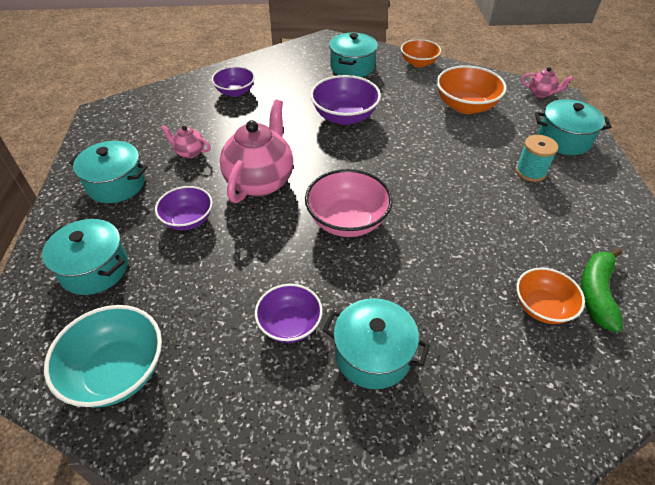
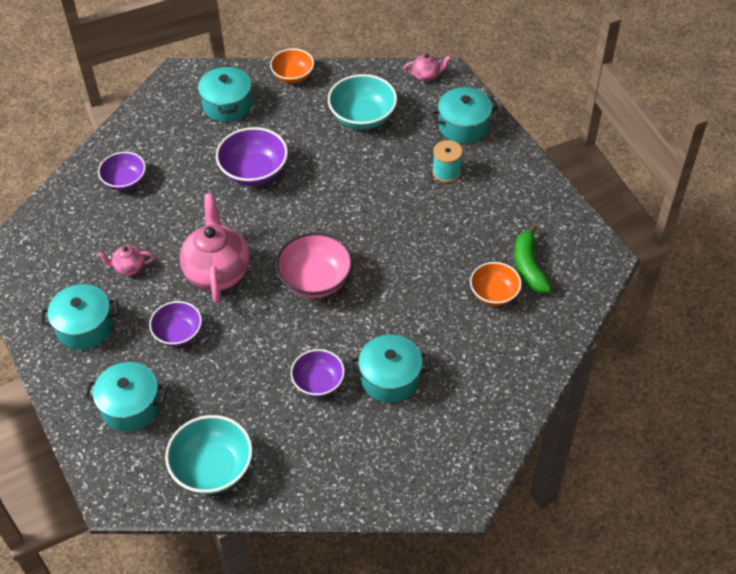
camera: 25 degrees left, 5 degrees up
(465, 106) = (362, 117): orange bowl -> turquoise bowl

